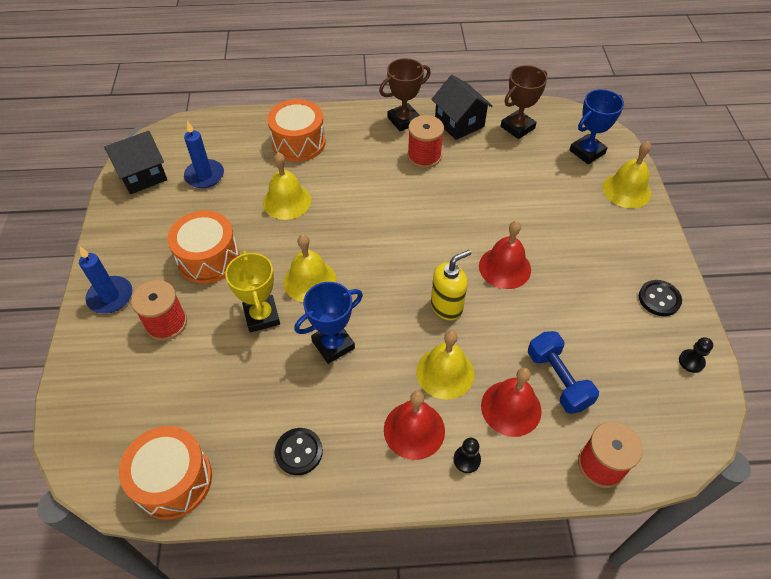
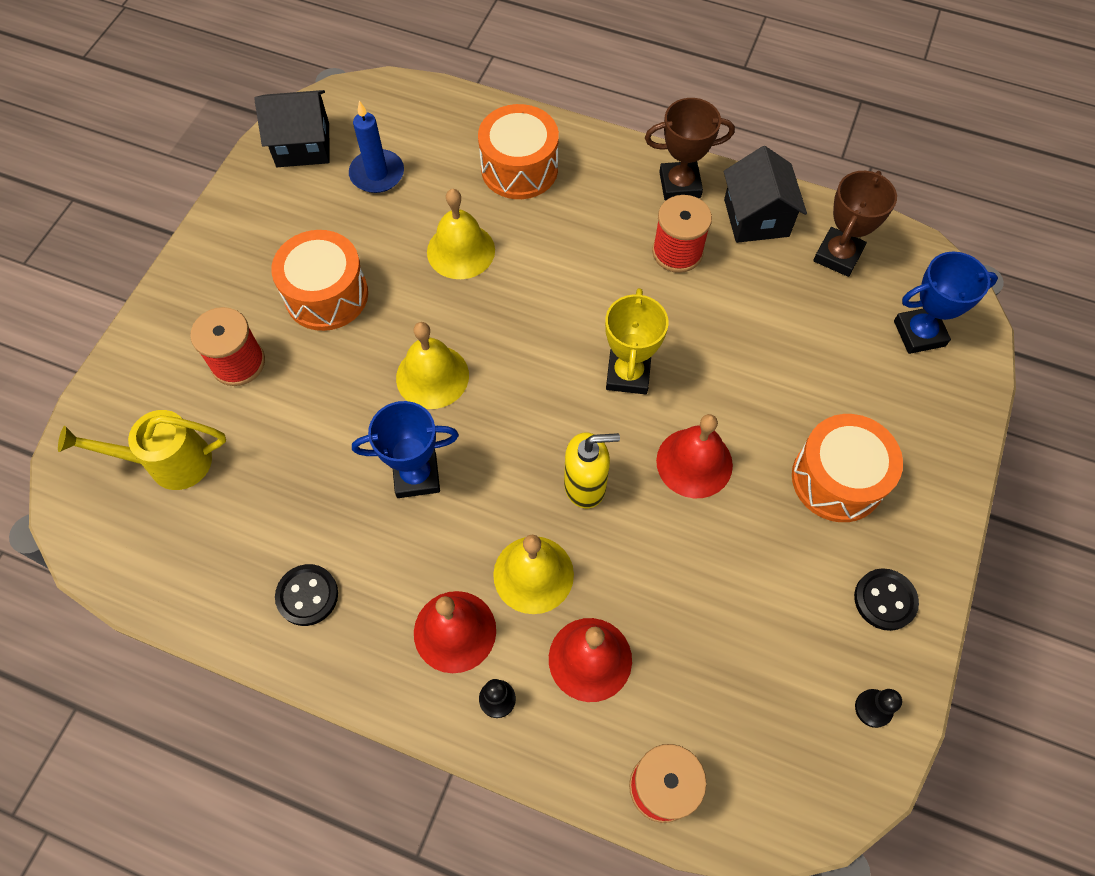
camera: 25 degrees right, 10 degrees up
(110, 296) = (192, 301): blue candle -> none
(148, 407) = (169, 462): none -> yellow watering can
(173, 480) = (156, 564): orange drum -> orange drum (837, 479)
(262, 316) = (351, 400): yellow trophy -> yellow trophy (628, 374)
(517, 127) = (838, 255): brown trophy -> brown trophy turned 45 degrees counterclockwise
(558, 379) = (673, 650): blue dumbbell -> none
(626, 190) = (941, 417): yellow bell -> none

